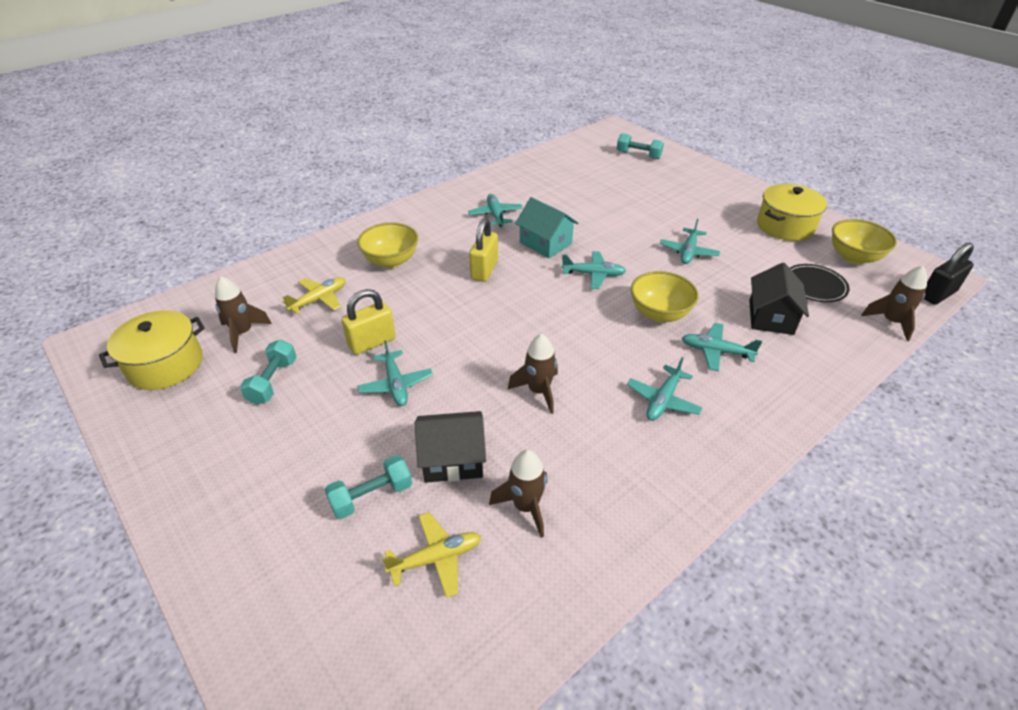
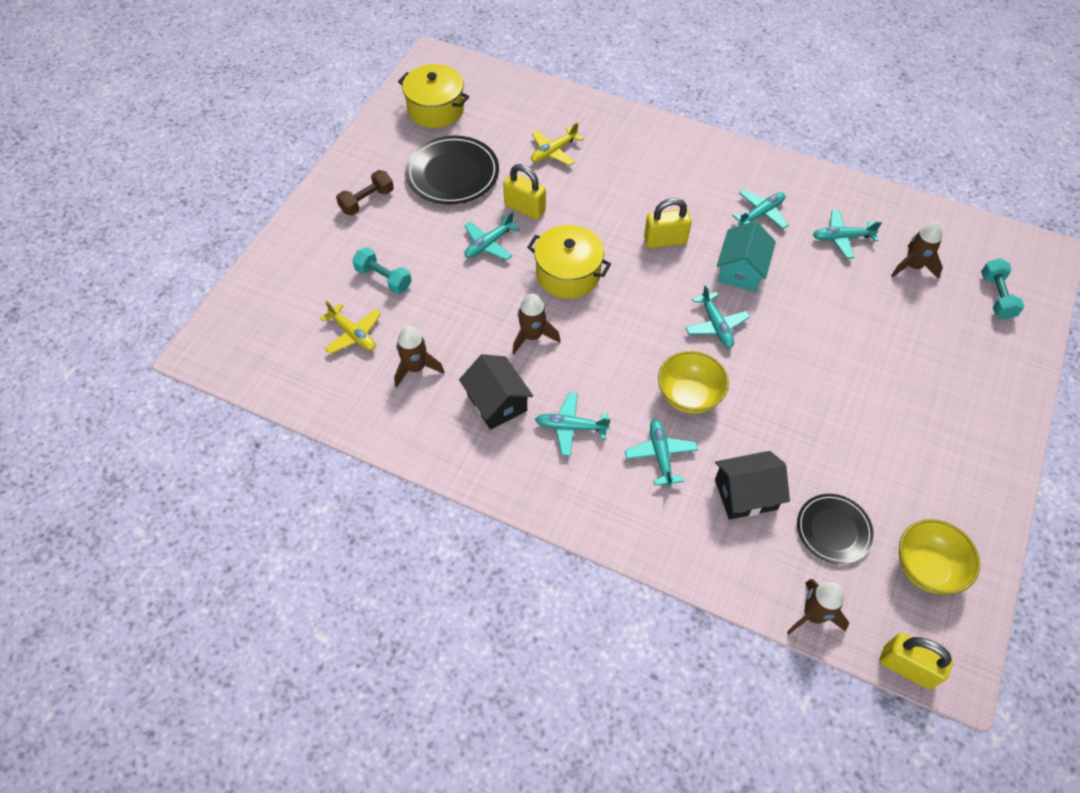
camera: 65 degrees right, 15 degrees up
(236, 474) = (367, 201): none -> brown dumbbell
(243, 333) = (489, 130): brown rocket -> brown rocket (913, 266)
(273, 381) = (452, 174): turquoise dumbbell -> black plate
(319, 299) = (553, 152): yellow plane -> yellow plane turned 120 degrees clockwise
(391, 261) = (633, 171): yellow bowl -> none
(452, 459) = (436, 309): black house -> black house (497, 402)
(688, 252) = (814, 397): turquoise plane -> turquoise plane (841, 238)
(785, 226) = (944, 484): yellow pot -> yellow pot (568, 274)
(937, 294) = (906, 667): black padlock -> yellow padlock

